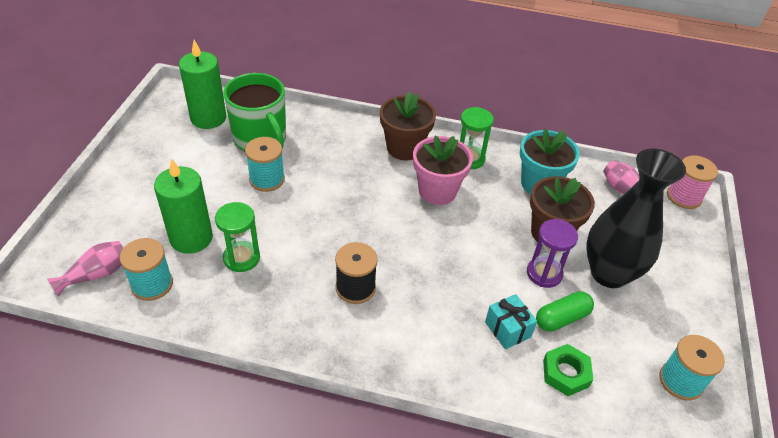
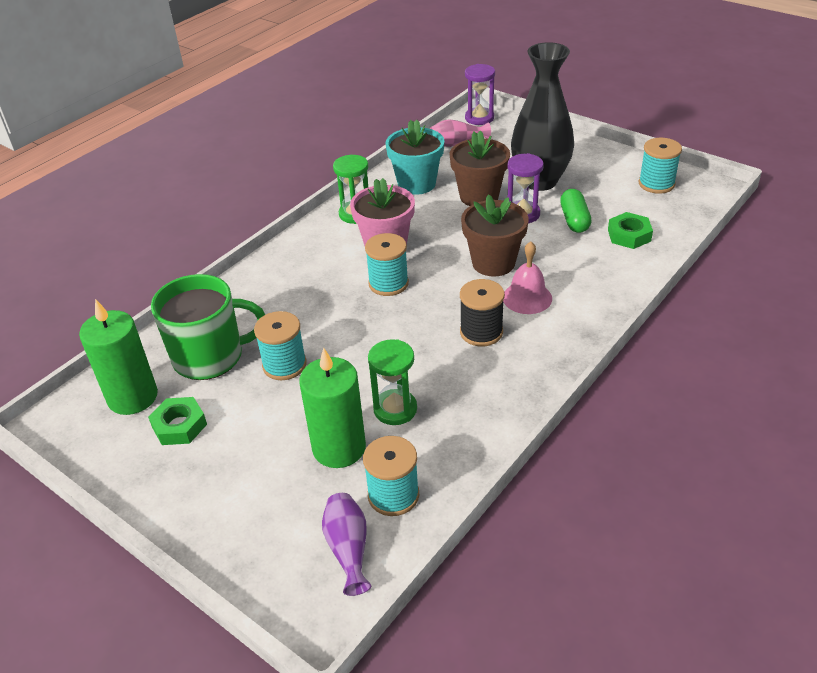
camera: 60 degrees left, 5 degrees down
(96, 274) = (348, 549): pink vase -> purple vase
(189, 149) = (179, 426): none -> green nut
(389, 208) = (388, 283): none -> turquoise spool
(404, 148) = (309, 251): brown flower pot -> brown flower pot (493, 263)
(418, 309) = (527, 297): none -> pink bell
(507, 329) = (573, 252): turquoise gift -> none
(684, 197) = (479, 118): pink spool -> purple hourglass

